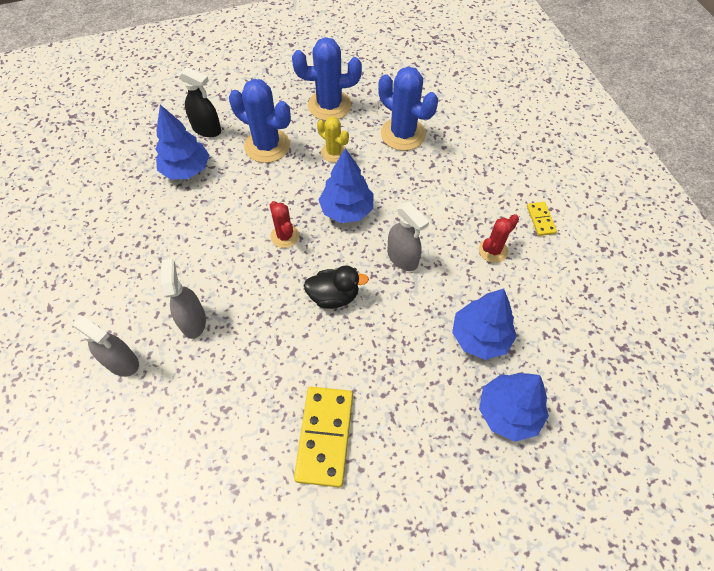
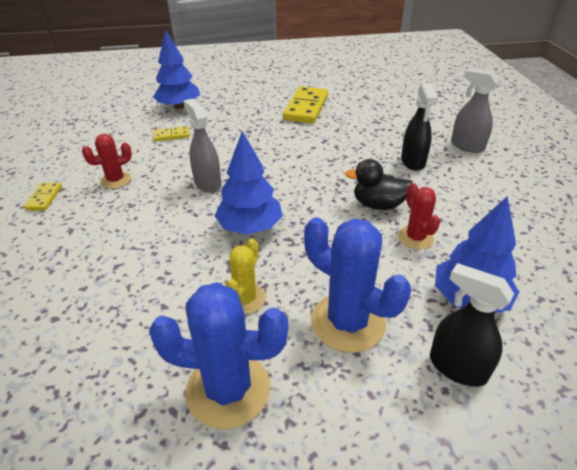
camera: 170 degrees left, 20 degrees down
(193, 321) = (413, 162): grey spray bottle -> black spray bottle
(285, 236) = (326, 211): red cactus -> red cactus (415, 238)
(334, 152) = (245, 299): yellow cactus -> yellow cactus turned 60 degrees clockwise
(334, 296) = (283, 165): black duck -> black duck (378, 205)
(403, 134) = (129, 315): blue cactus -> none
(480, 337) = (172, 135): blue tree -> yellow domino

